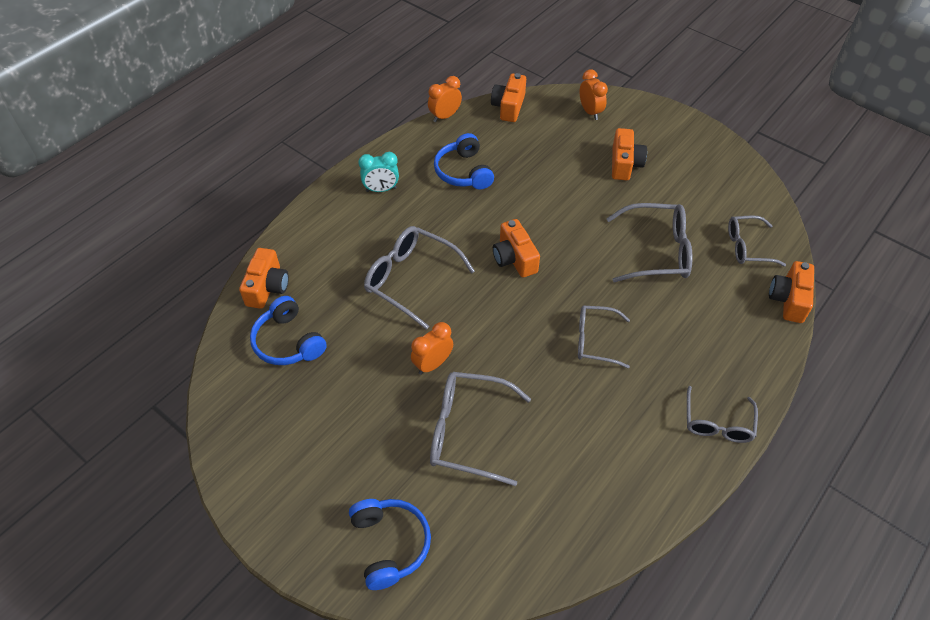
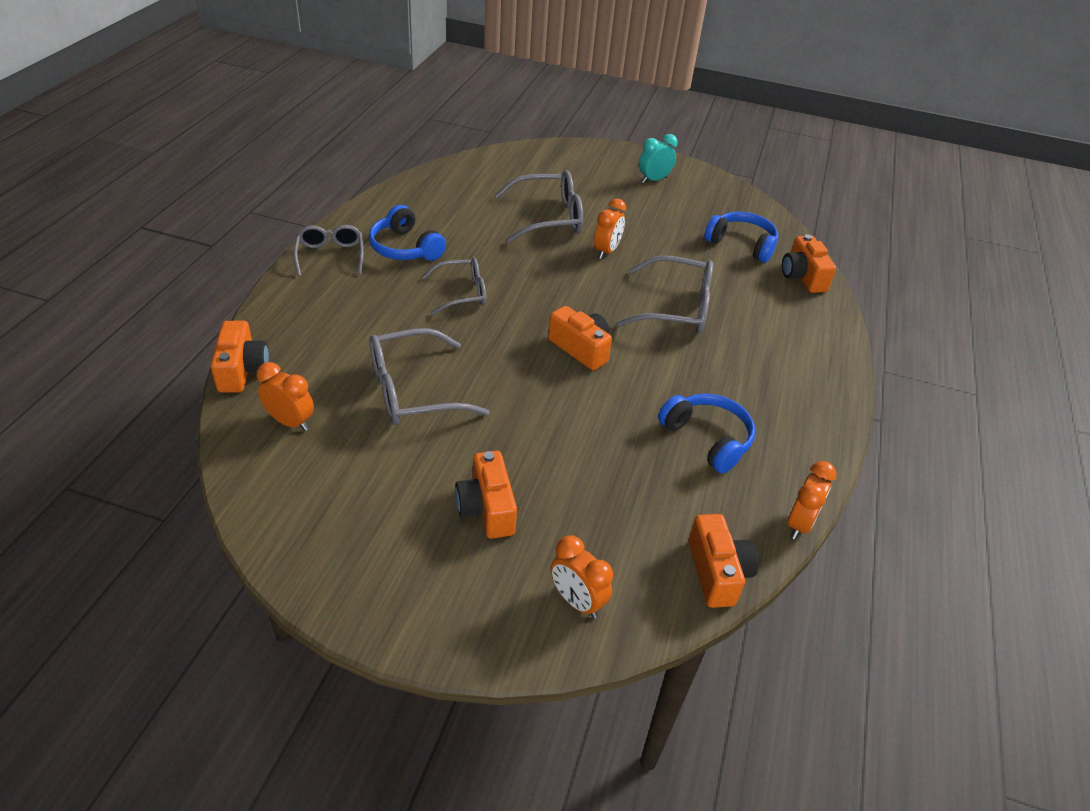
camera: 155 degrees right, 10 degrees down
(381, 189) = (787, 391): turquoise clock -> turquoise clock (654, 180)
(389, 545) = (568, 162): blue headphones -> blue headphones (405, 248)
(747, 247) = (290, 422): grey glasses -> orange clock

